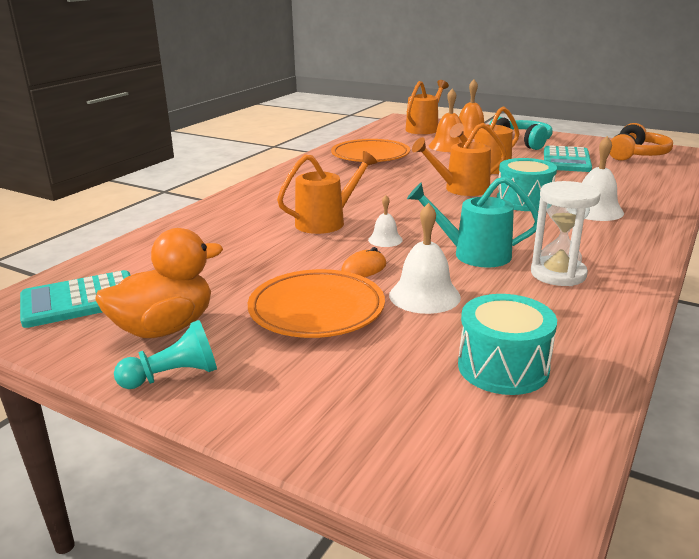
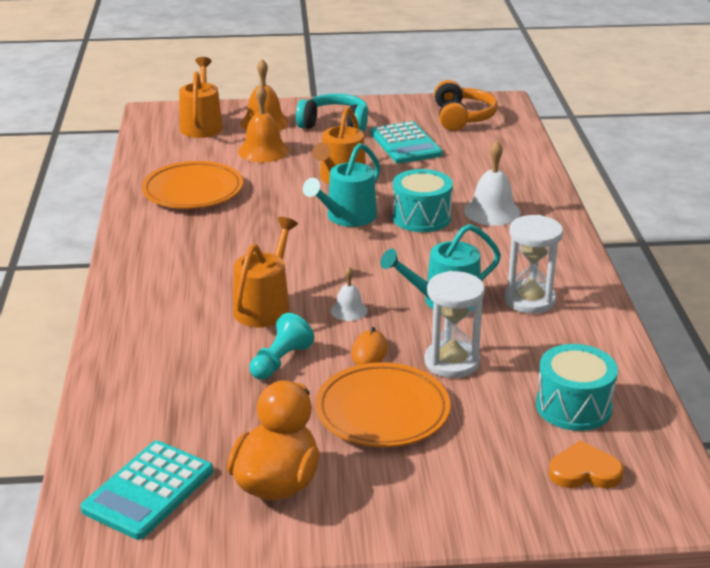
camera: 35 degrees left, 5 degrees up
(173, 376) = (348, 520): turquoise pawn -> turquoise pawn (280, 361)
(424, 295) = (451, 362): white bell -> white hourglass
(444, 428) = (584, 471): none -> orange heart
(461, 189) = (347, 218): orange watering can -> turquoise watering can

